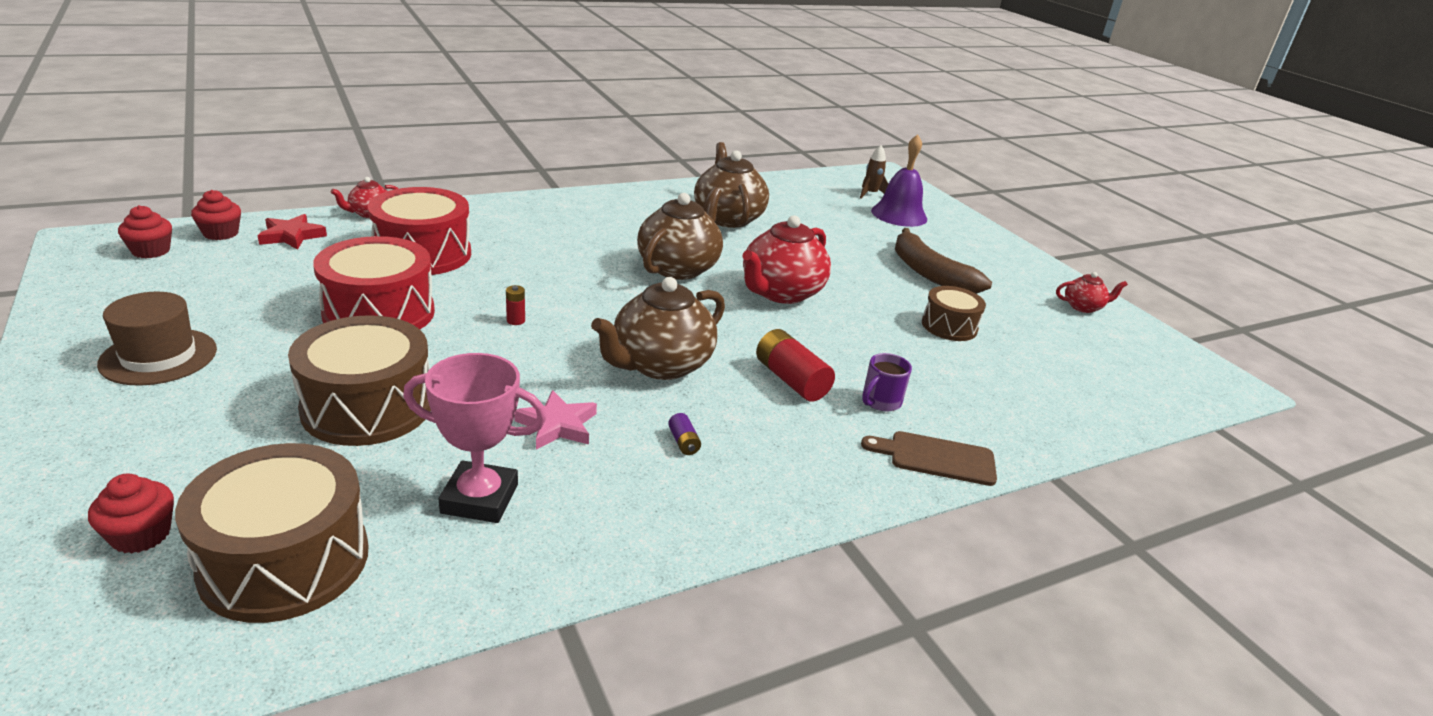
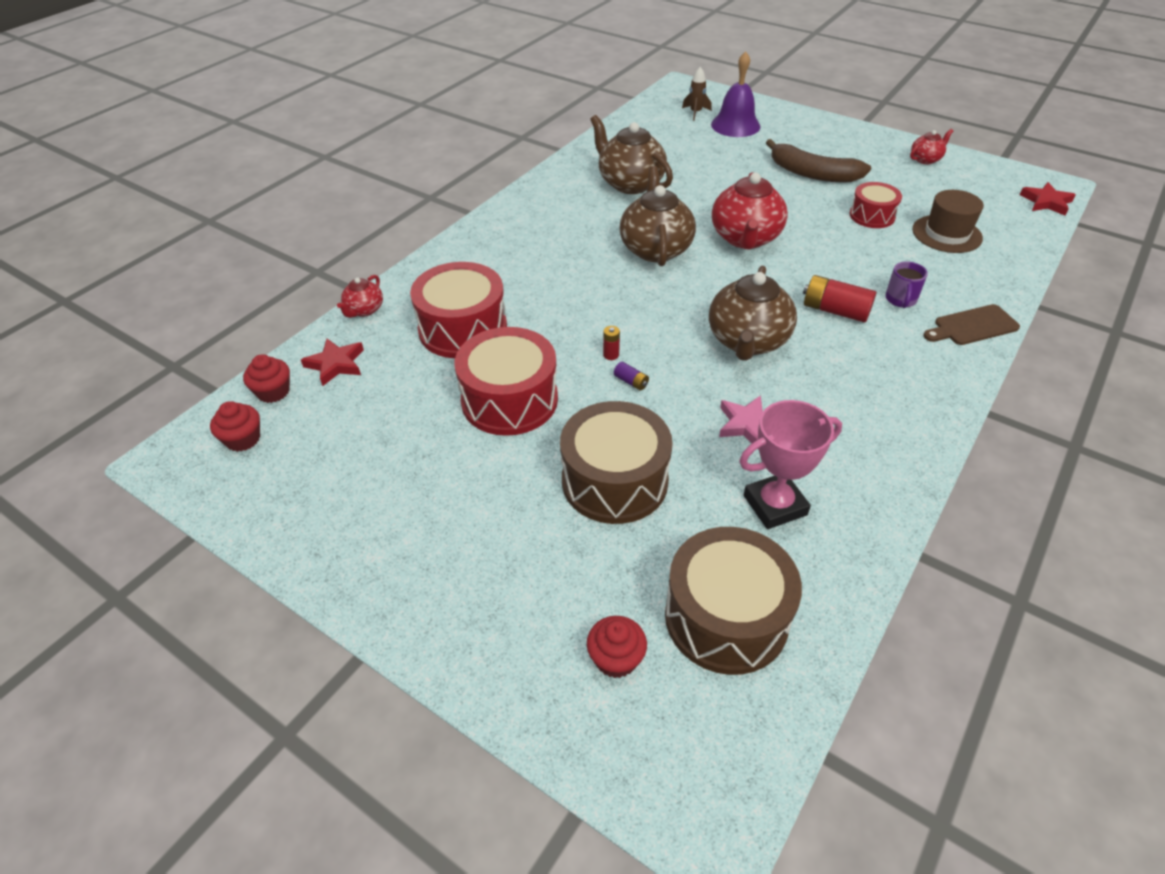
camera: 25 degrees left, 15 degrees up
(159, 357) = (409, 527): brown hat -> brown hat (946, 234)
(683, 442) = (833, 394): purple battery -> purple battery (631, 382)
(949, 326) = (872, 216): brown drum -> red drum
(1196, 394) = (1046, 202): none -> red star

